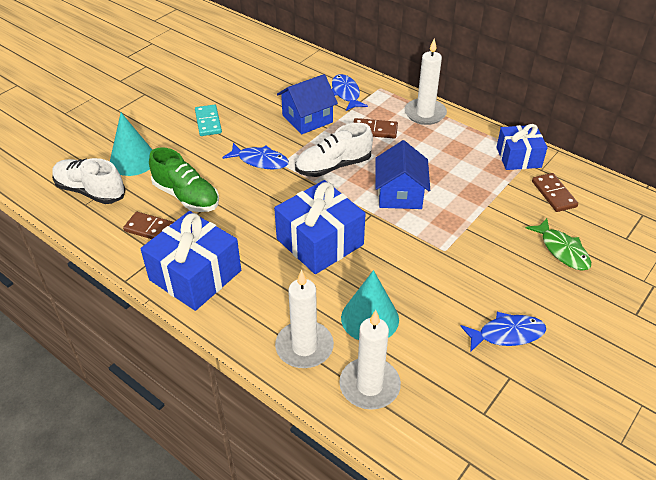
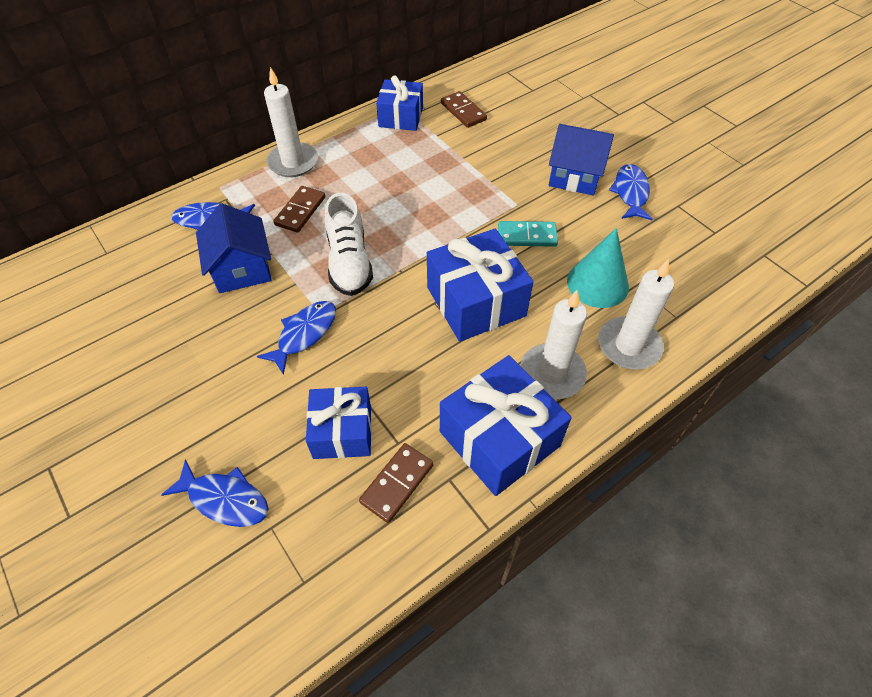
camera: 75 degrees left, 10 degrees up
(90, 191) = (274, 571): white shoe -> none
(133, 160) = (225, 499): turquoise cone -> blue fish
(186, 196) = (342, 432): green shoe -> blue gift
(208, 122) = (183, 383): turquoise domino -> turquoise domino (527, 236)
(369, 385) = (682, 303): white candle -> white candle (552, 373)
(400, 194) = (422, 216): blue house -> blue house (575, 176)
(553, 194) = (463, 111): brown domino -> brown domino turned 60 degrees clockwise
(562, 250) = (537, 129): green fish -> none

